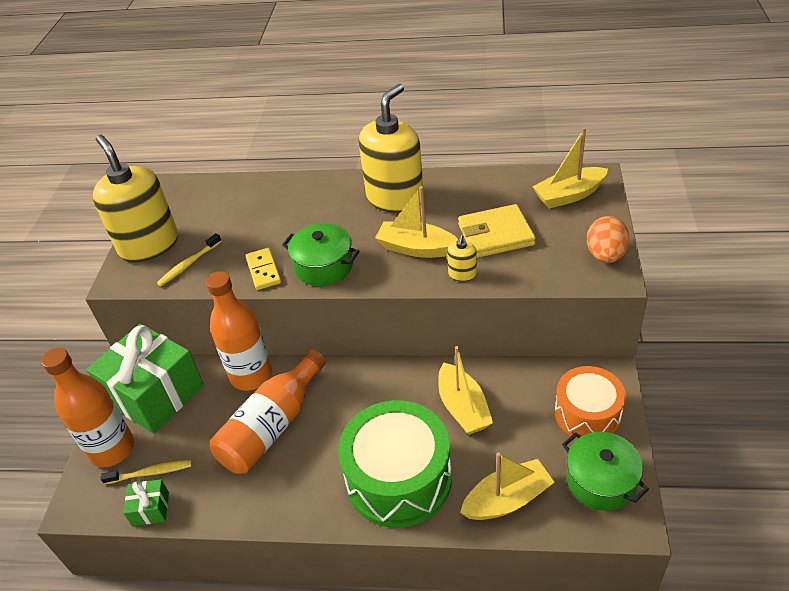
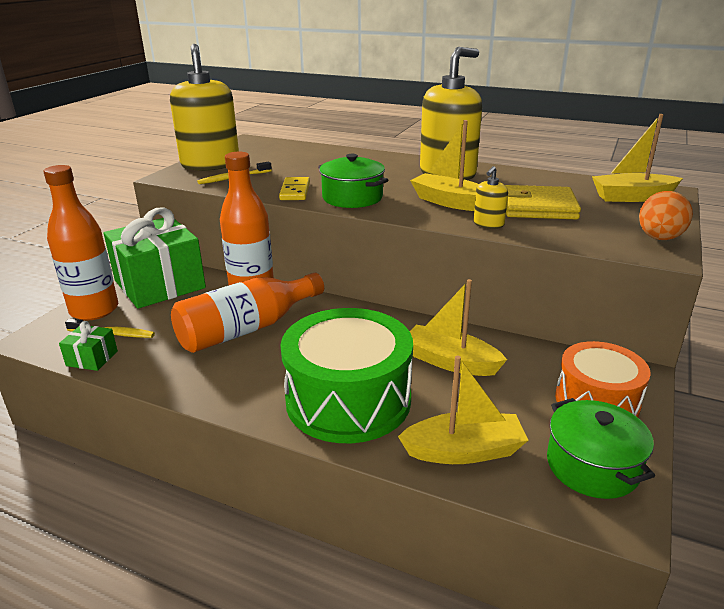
camera: 15 degrees right, 15 degrees down
(463, 408) = (450, 362): yellow boat -> yellow boat turned 120 degrees clockwise

